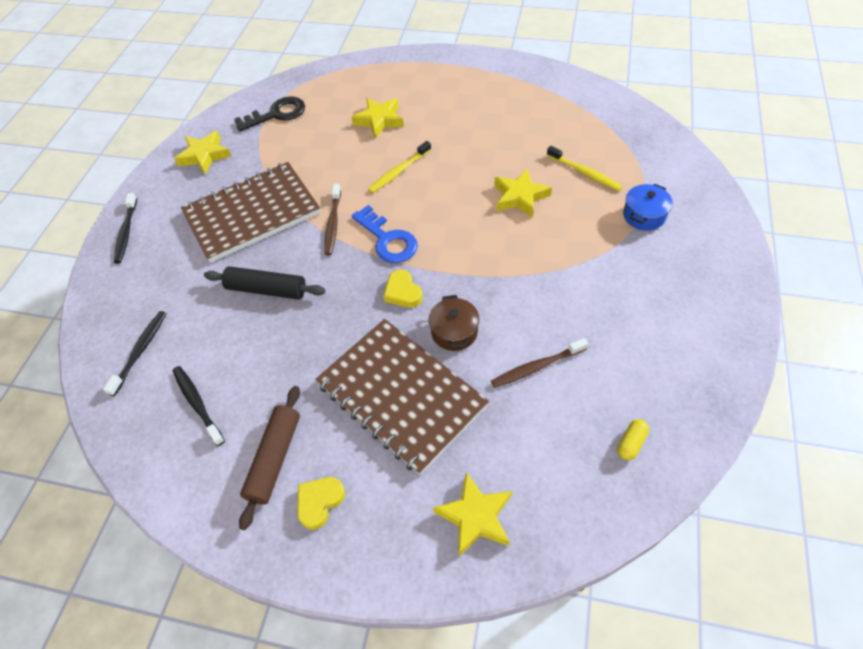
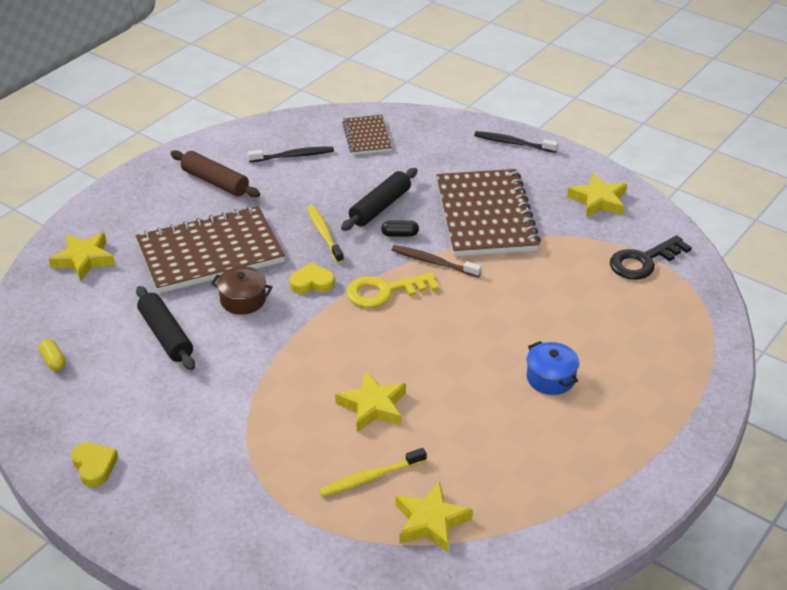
camera: 110 degrees right, 15 degrees down
(140, 351) = (367, 137): black toothbrush -> brown notebook
(276, 114) = (643, 261): black key -> black key turned 60 degrees clockwise
(303, 259) = (400, 234): none -> black capsule
(319, 502) = (164, 194): yellow heart -> yellow heart (94, 466)
(379, 120) = (583, 337): yellow star -> yellow star (430, 521)
(388, 240) = (384, 291): blue key -> yellow key
(399, 171) = (480, 327): yellow toothbrush -> yellow toothbrush (324, 234)
(536, 367) = (166, 336): brown toothbrush -> black rolling pin
(644, 216) = (268, 496): blue pot -> blue pot (550, 378)

